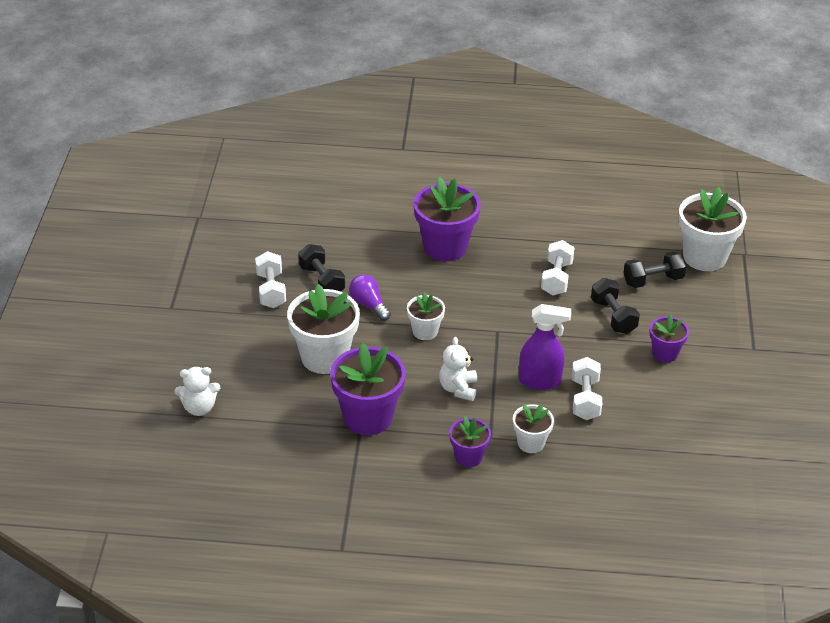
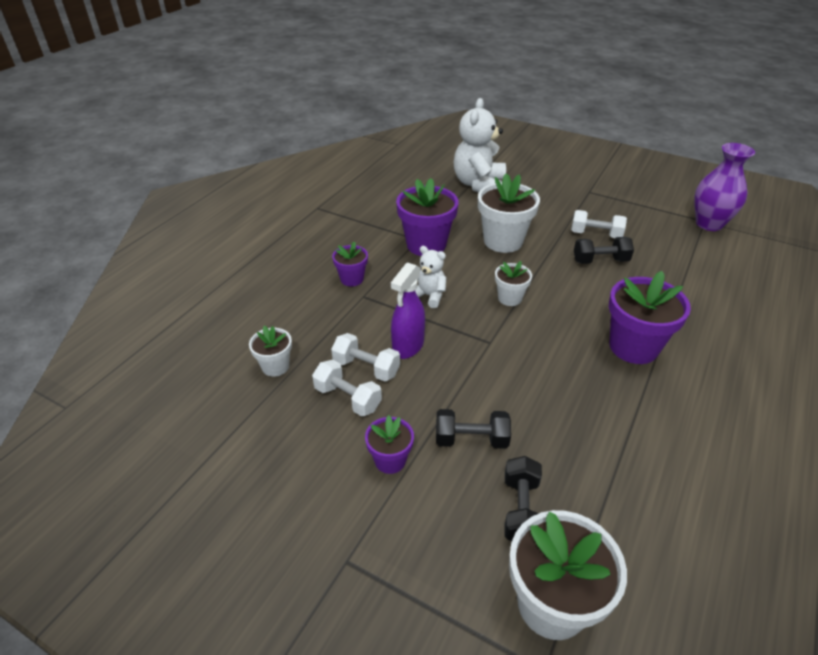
camera: 115 degrees right, 0 degrees up
(199, 408) = (479, 184): white teddy bear -> white teddy bear, size x1.90
(204, 214) = (709, 224): none -> purple vase
(369, 305) = (558, 277): purple light bulb -> none
(531, 443) = (340, 315): white flower pot -> white flower pot (275, 366)
(556, 278) = (555, 416): white dumbbell -> white dumbbell (348, 398)

